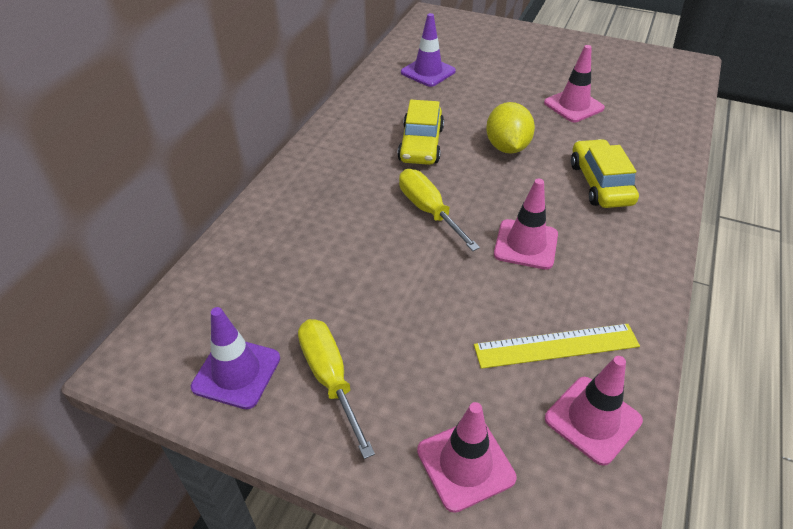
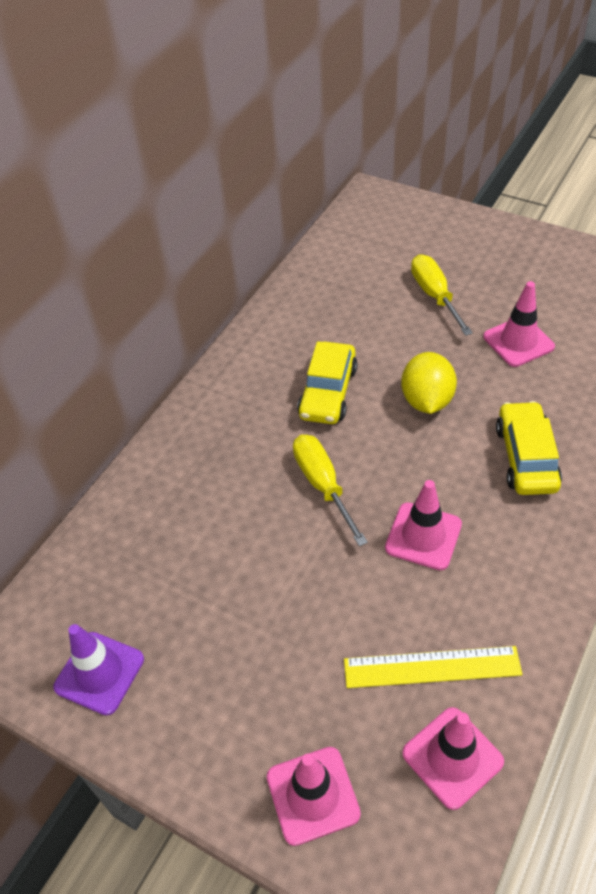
camera: 10 degrees right, 5 degrees up
(330, 378) = (191, 687): yellow screwdriver -> yellow screwdriver (435, 296)
(428, 72) = (352, 285): purple traffic cone -> none

